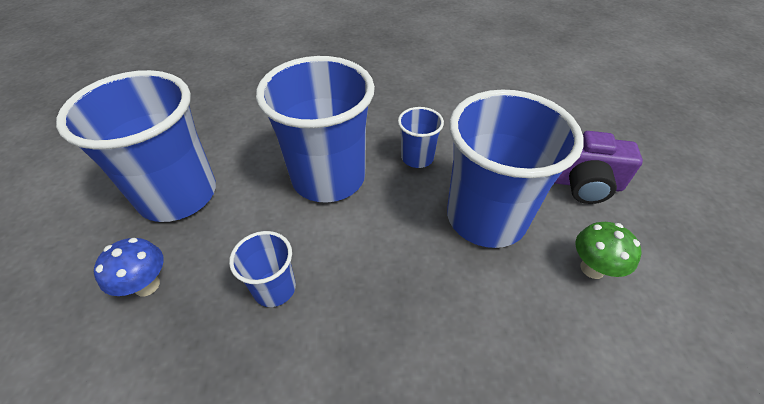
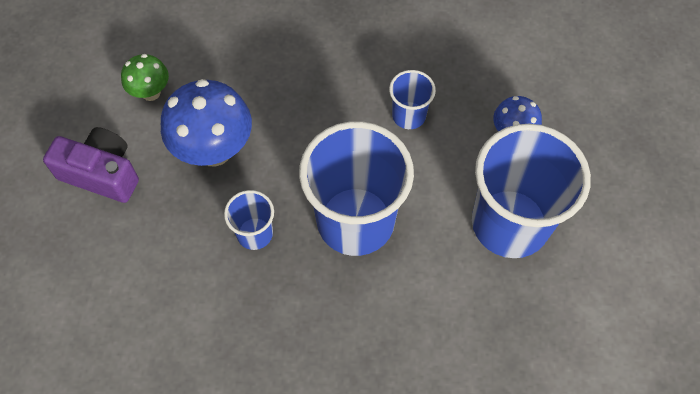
camera: 170 degrees left, 15 degrees up
(486, 217) = (214, 150): blue cup -> blue mushroom

